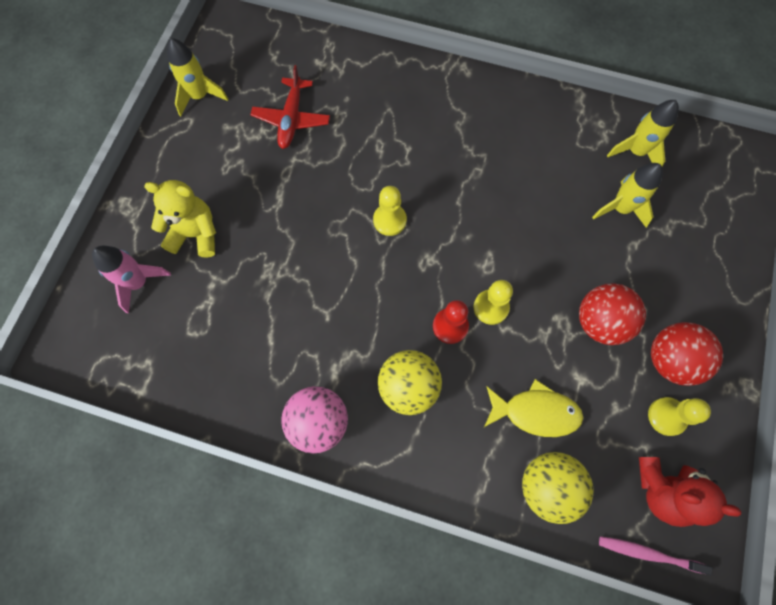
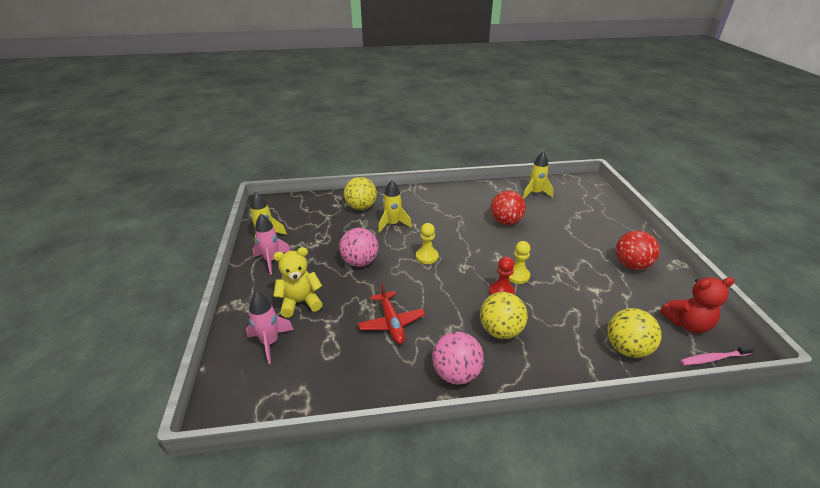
camera: 25 degrees left, 35 degrees down
(190, 145) = (272, 260): none -> pink rocket
(292, 119) = (334, 231): red plane -> red plane (391, 323)
(297, 193) = (360, 262): none -> pink ball
(351, 81) = (361, 207): none -> yellow ball
(535, 412) = (585, 314): yellow fish -> none
(600, 322) = (581, 262): red ball -> red ball (505, 222)
(620, 208) = (547, 215): yellow rocket -> yellow rocket (393, 224)
(666, 416) = (654, 289): yellow pawn -> none

